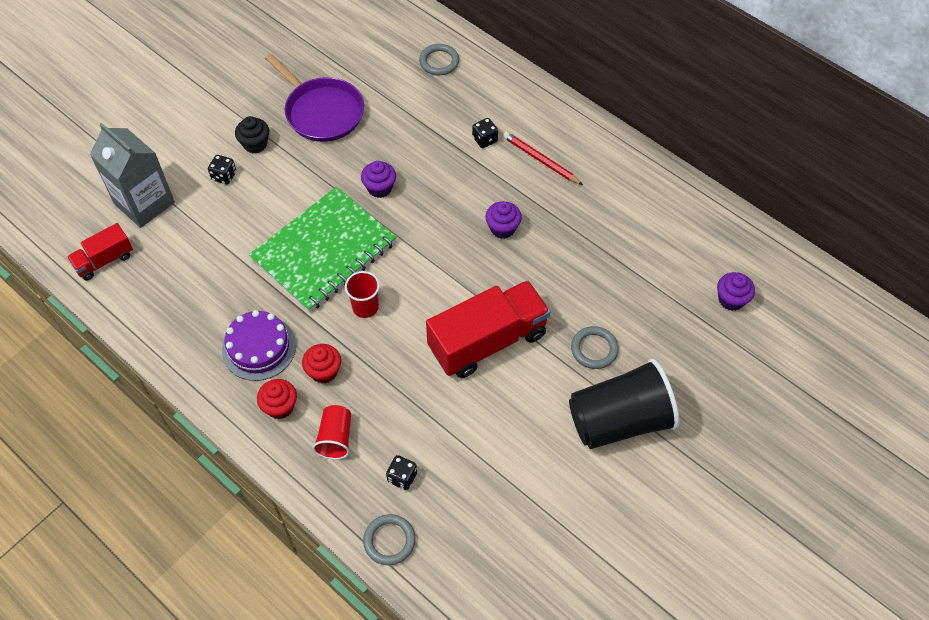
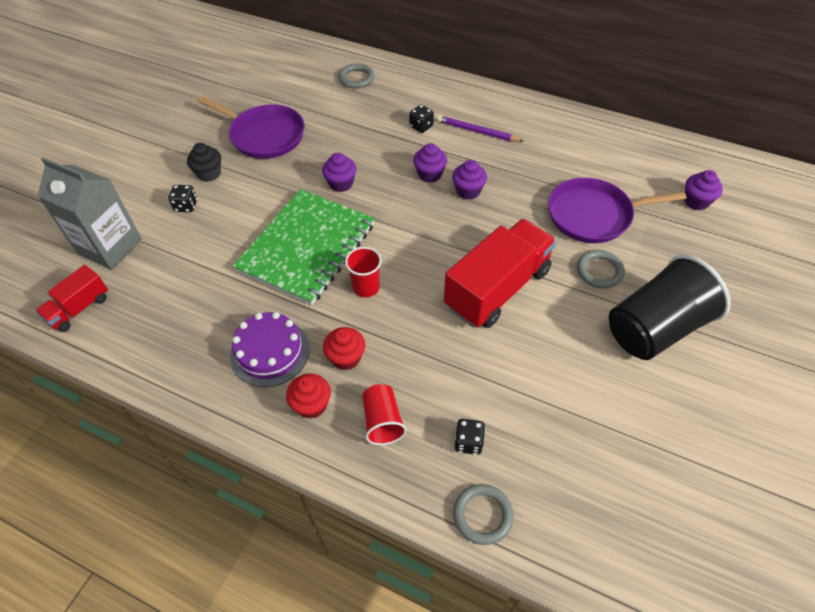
camera: 15 degrees left, 5 degrees down
(471, 199) = (429, 174): none -> purple cupcake
(540, 160) = (477, 131): red pencil -> purple pencil
(617, 288) = (593, 215): none -> purple pan

